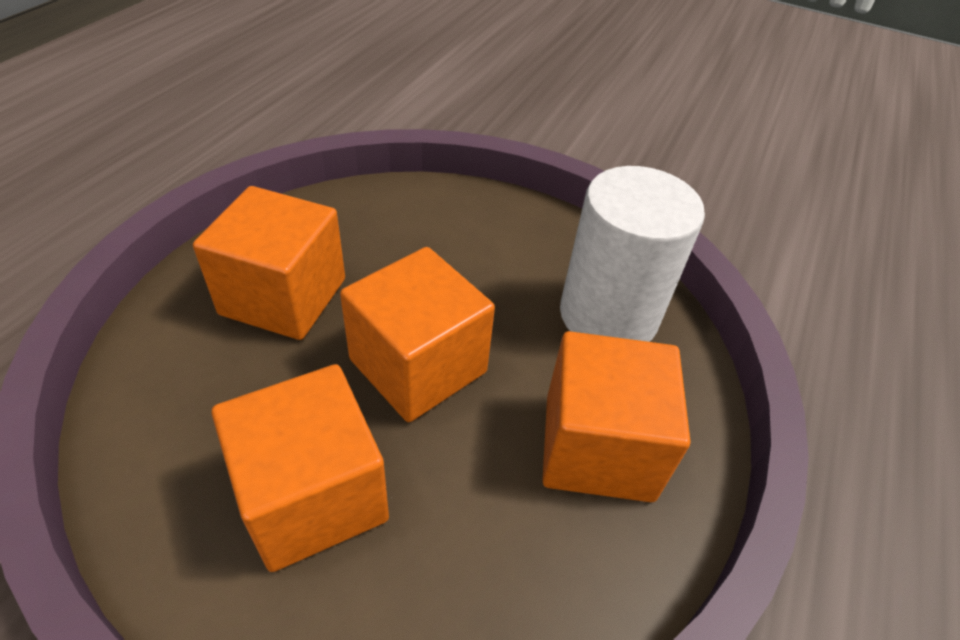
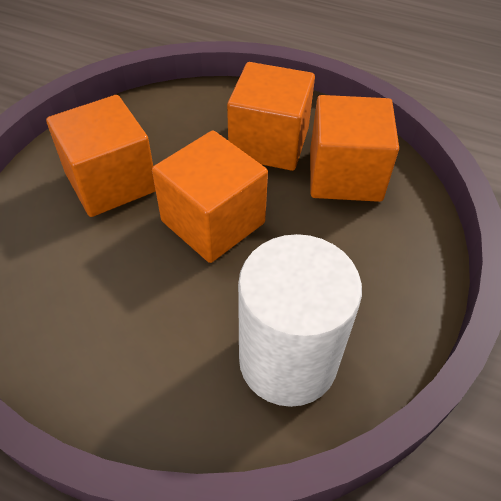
camera: 90 degrees right, 5 degrees up
(598, 447) = (139, 341): orange cube -> orange cube (345, 175)

